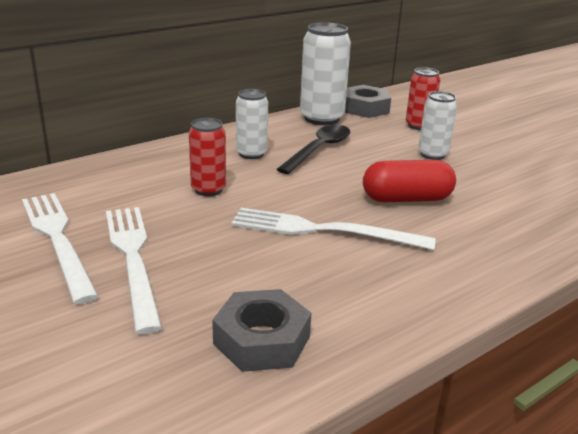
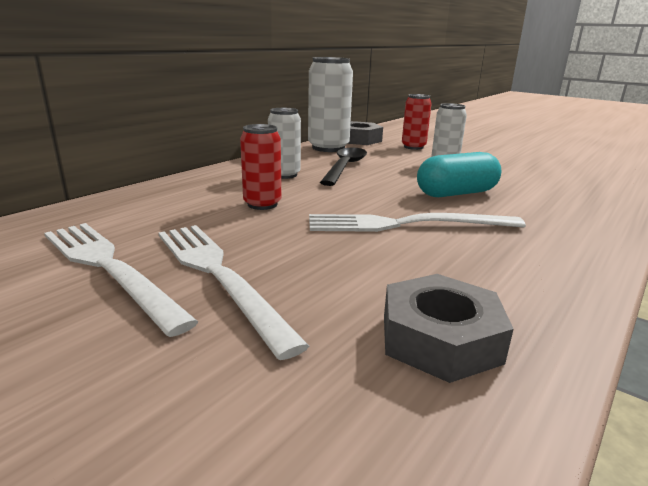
camera: 15 degrees left, 5 degrees down
(406, 199) = (456, 193): red capsule -> turquoise capsule

